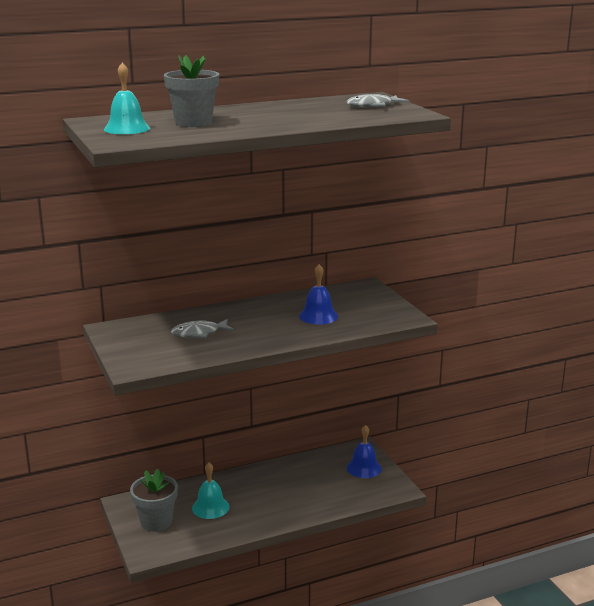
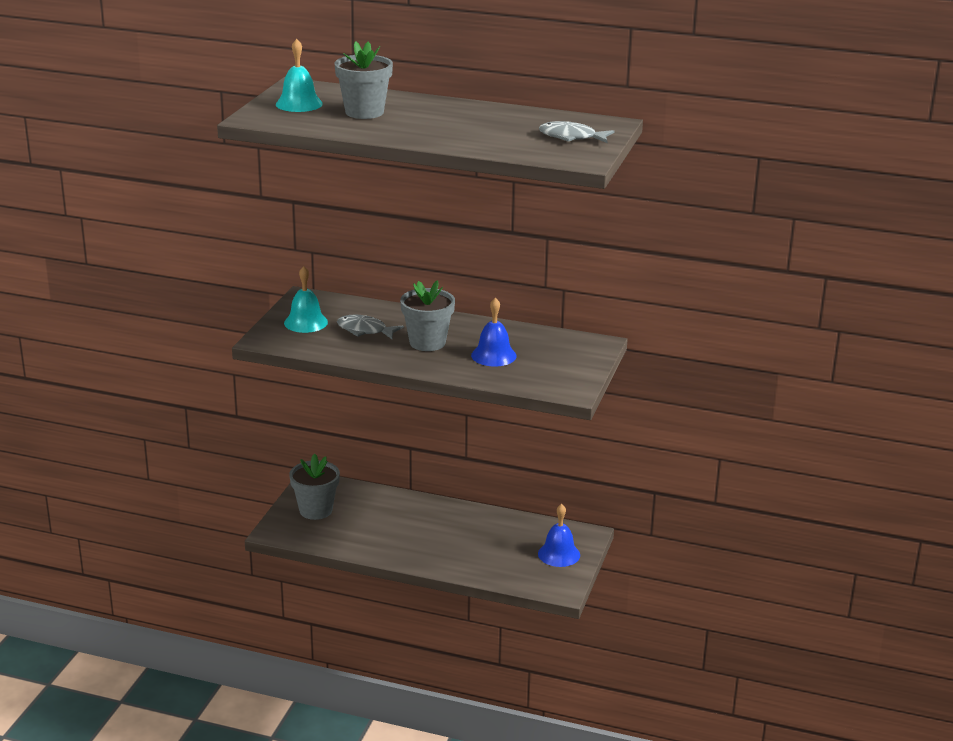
camera: 40 degrees right, 5 degrees up
(210, 507) = (374, 520): turquoise bell -> turquoise bell (306, 322)
(259, 325) = (427, 342): none -> grey flower pot

